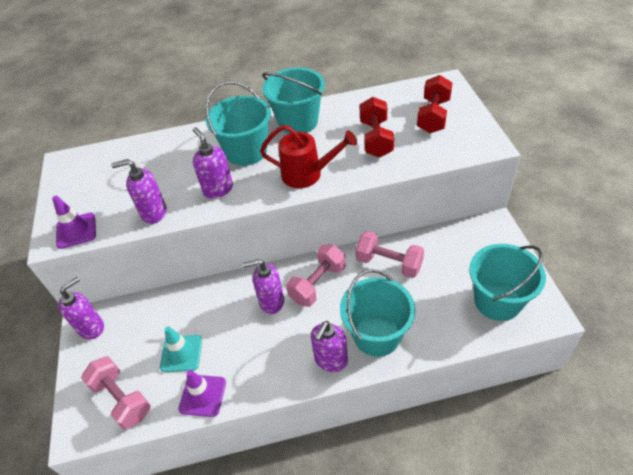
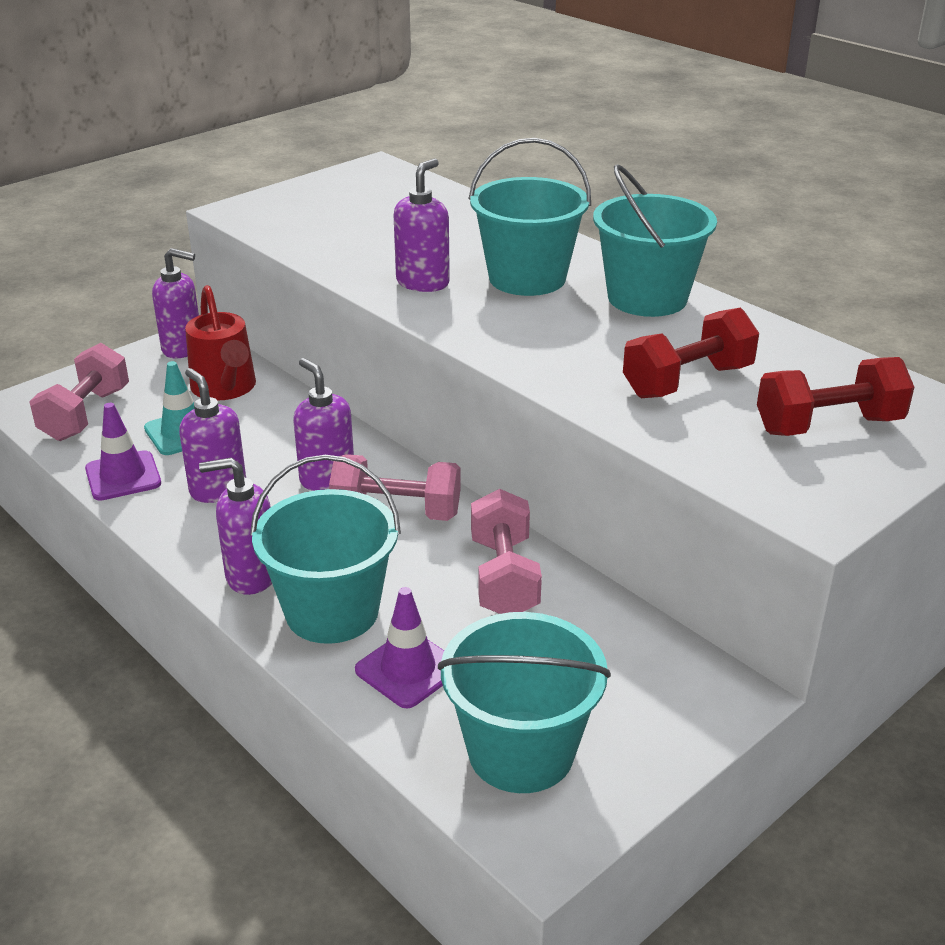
camera: 55 degrees right, 15 degrees down
(76, 230) = (261, 217): purple traffic cone -> purple traffic cone (408, 669)
(153, 213) = (334, 254): purple soap dispenser -> purple soap dispenser (218, 489)
(308, 174) = (528, 344): red watering can -> red watering can (226, 389)

